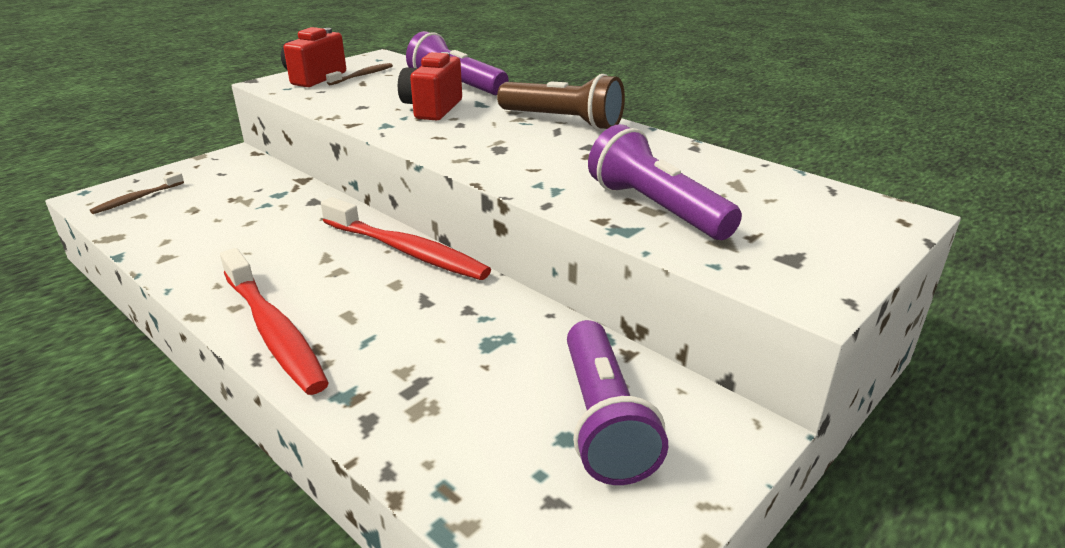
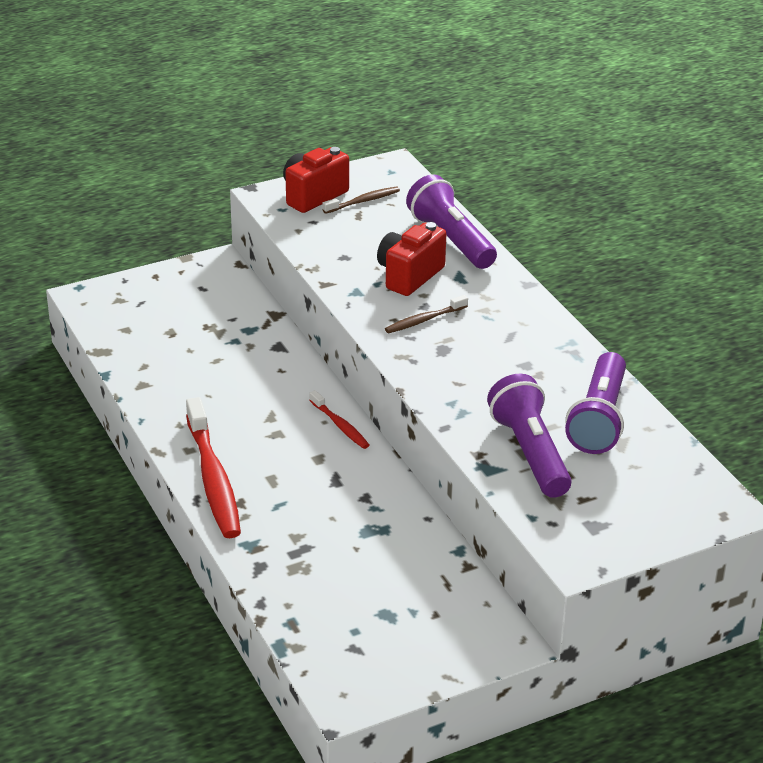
camera: 20 degrees right, 5 degrees up
(137, 199) = (124, 307): brown toothbrush -> brown toothbrush (424, 320)
(406, 250) = (340, 425): red toothbrush -> red toothbrush, size x0.50
(562, 121) = (524, 323): brown flashlight -> none
(603, 420) = (416, 608): purple flashlight -> purple flashlight (598, 419)

